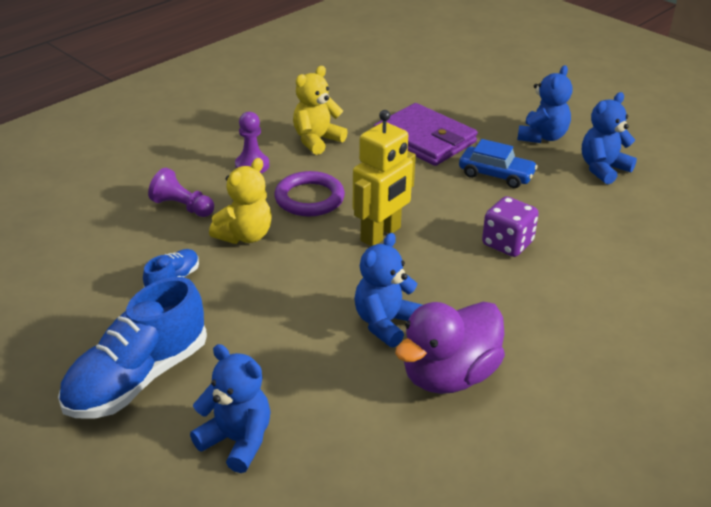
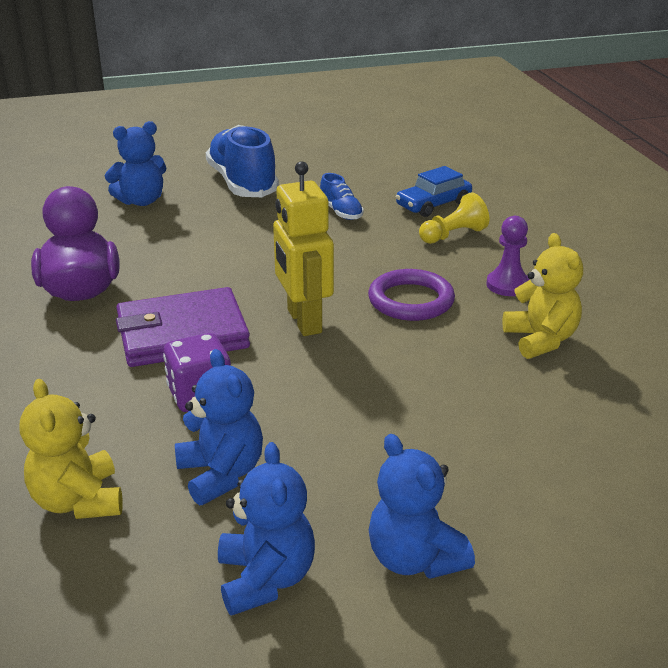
camera: 120 degrees right, 5 degrees down
(182, 207) = (453, 235): purple pawn -> yellow pawn
(245, 235) = (375, 253): yellow teddy bear -> yellow teddy bear (78, 501)
(385, 323) = (176, 283): blue teddy bear -> blue teddy bear (221, 474)
(424, 139) = (489, 427): purple wallet -> purple wallet (182, 333)
(496, 175) = (346, 453): blue car -> blue car (433, 205)

